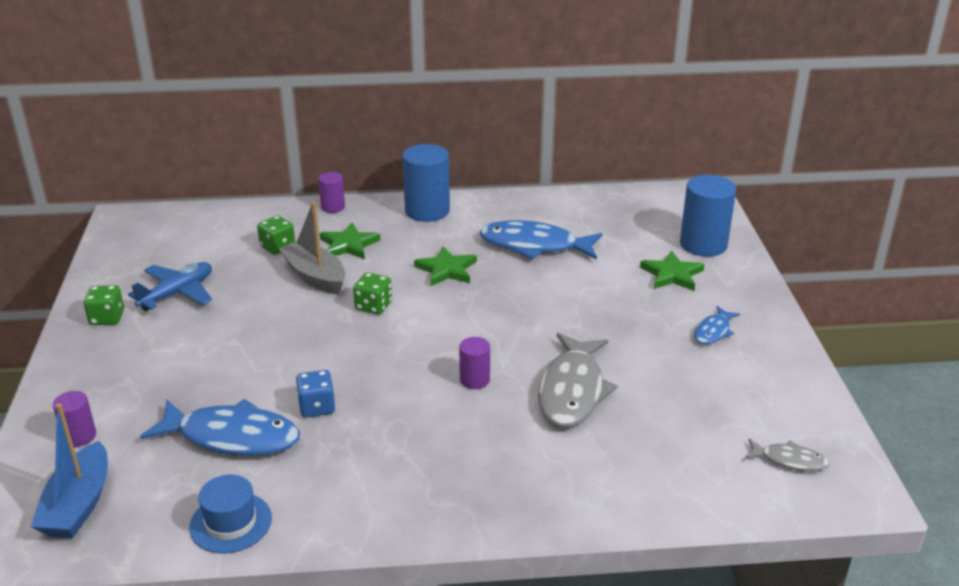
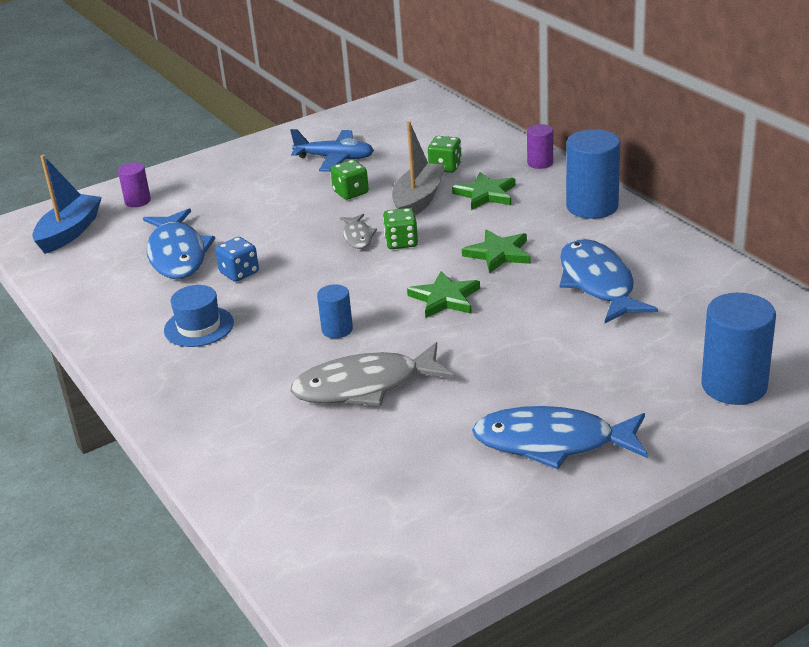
camera: 65 degrees right, 0 degrees up
(78, 505) = (69, 232): blue boat -> blue boat turned 135 degrees clockwise
(107, 318) = (278, 149): green dice -> green dice (351, 192)
(231, 523) = (84, 293): blue hat -> blue hat (199, 327)
(474, 380) = (337, 329): purple cylinder -> blue cylinder
(672, 274) = (640, 383): green star -> green star (445, 298)
(713, 331) = (552, 442): blue fish -> blue fish, size x1.99
(789, 460) = (358, 555): grey fish -> grey fish (357, 237)

